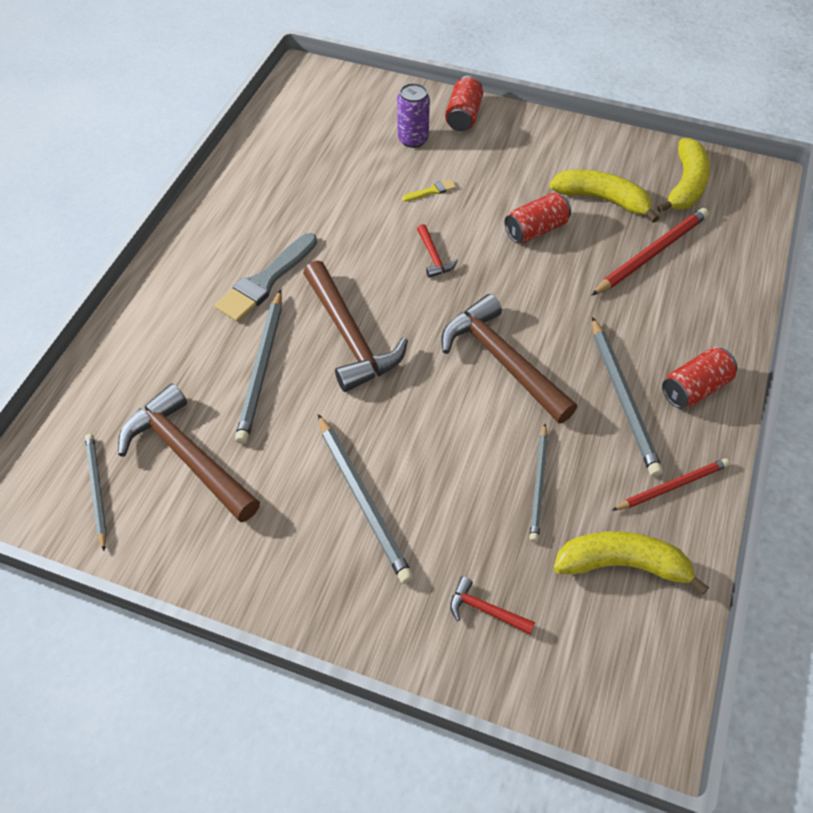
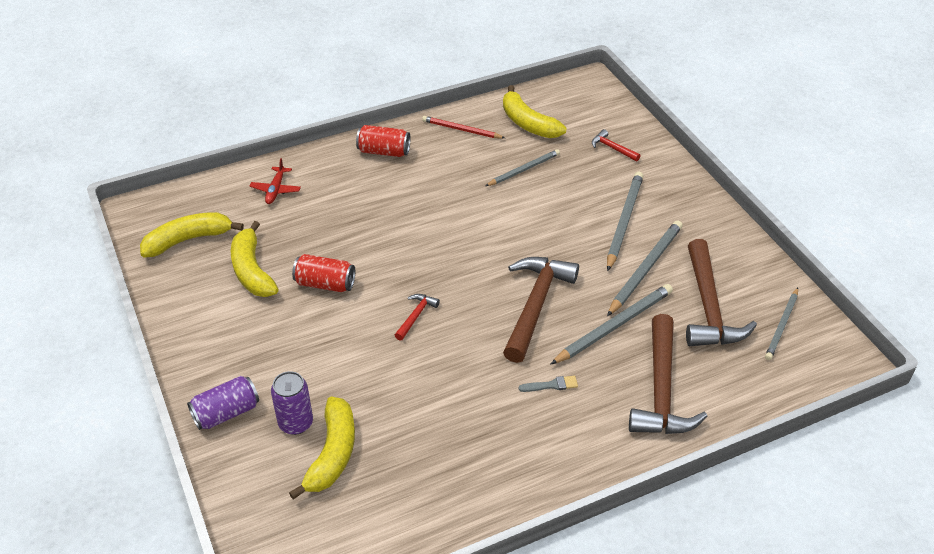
camera: 135 degrees left, 10 degrees down
(265, 281) = (551, 385): grey brush -> grey brush, size x0.46
(365, 141) = (332, 454): none -> yellow banana
(431, 191) = (348, 365): yellow brush -> none
(463, 116) = (226, 413): red can -> purple can
(485, 610) = (612, 148): red hammer -> red hammer turned 150 degrees clockwise
(502, 360) = (462, 230): brown hammer -> brown hammer (661, 390)
(623, 397) = (425, 172): grey pencil -> grey pencil (645, 269)
(651, 254) = (286, 220): red pencil -> none
(706, 272) = (276, 190): none -> red plane

